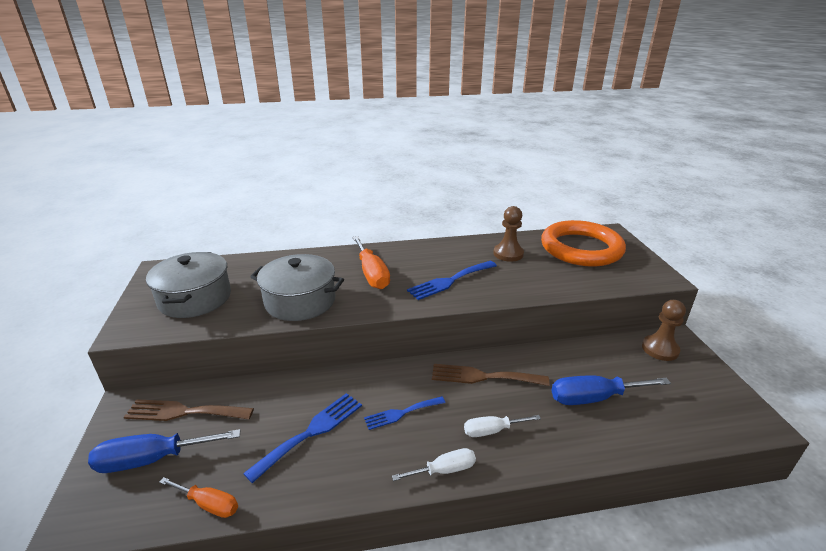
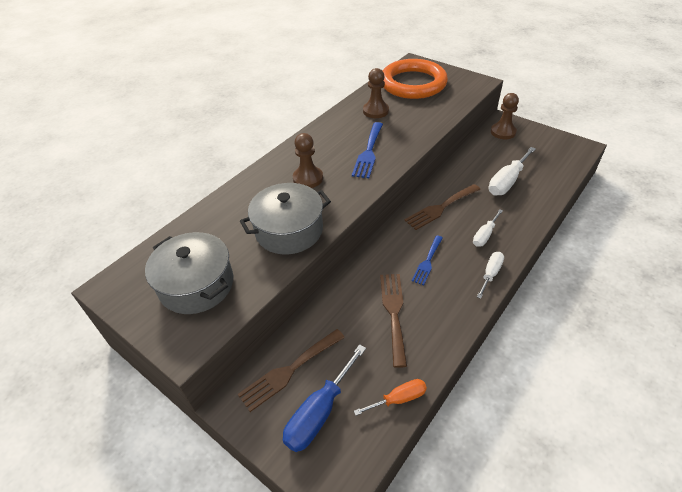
camera: 40 degrees left, 15 degrees up
(311, 432) = (394, 313): blue fork -> brown fork
(372, 274) = (308, 178): orange screwdriver -> brown pawn
(594, 398) = (507, 182): blue screwdriver -> white screwdriver

